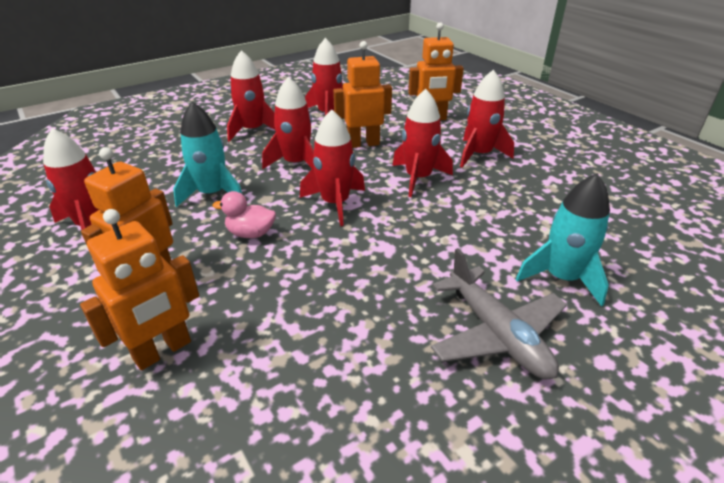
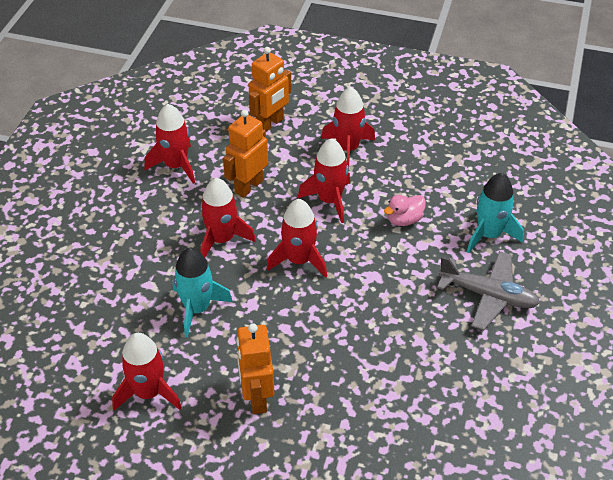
camera: 40 degrees left, 10 degrees up
(163, 351) = (332, 428): orange robot -> none
(251, 233) = (274, 322): pink duck -> pink duck (404, 220)
(253, 130) = (133, 224): red rocket -> none

